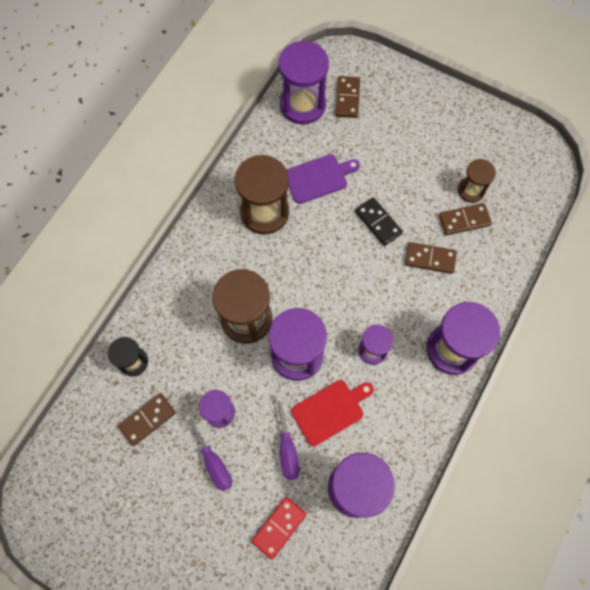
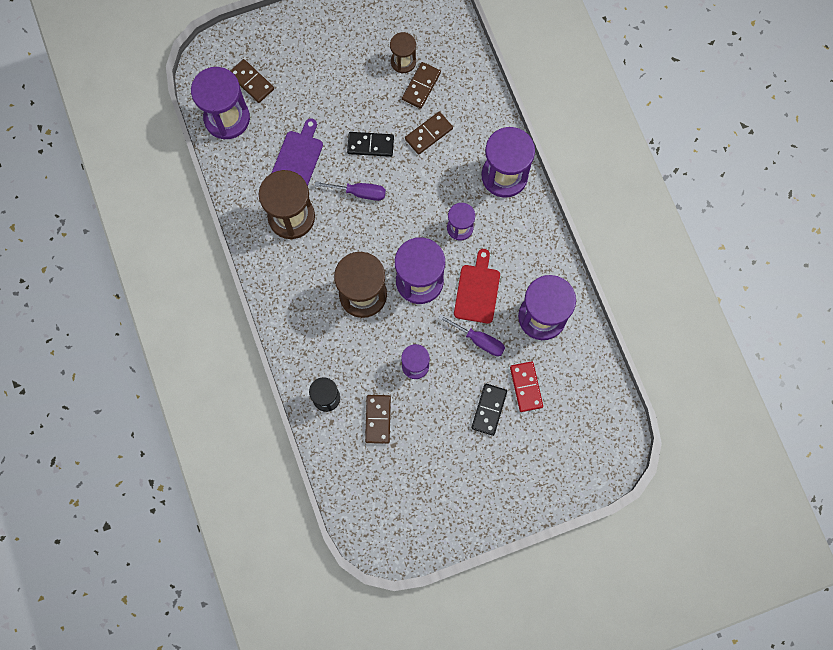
camera: 50 degrees left, 5 degrees up
(213, 461) = (445, 396): purple screwdriver -> purple screwdriver (359, 192)
(231, 510) = (489, 410): none -> black domino

